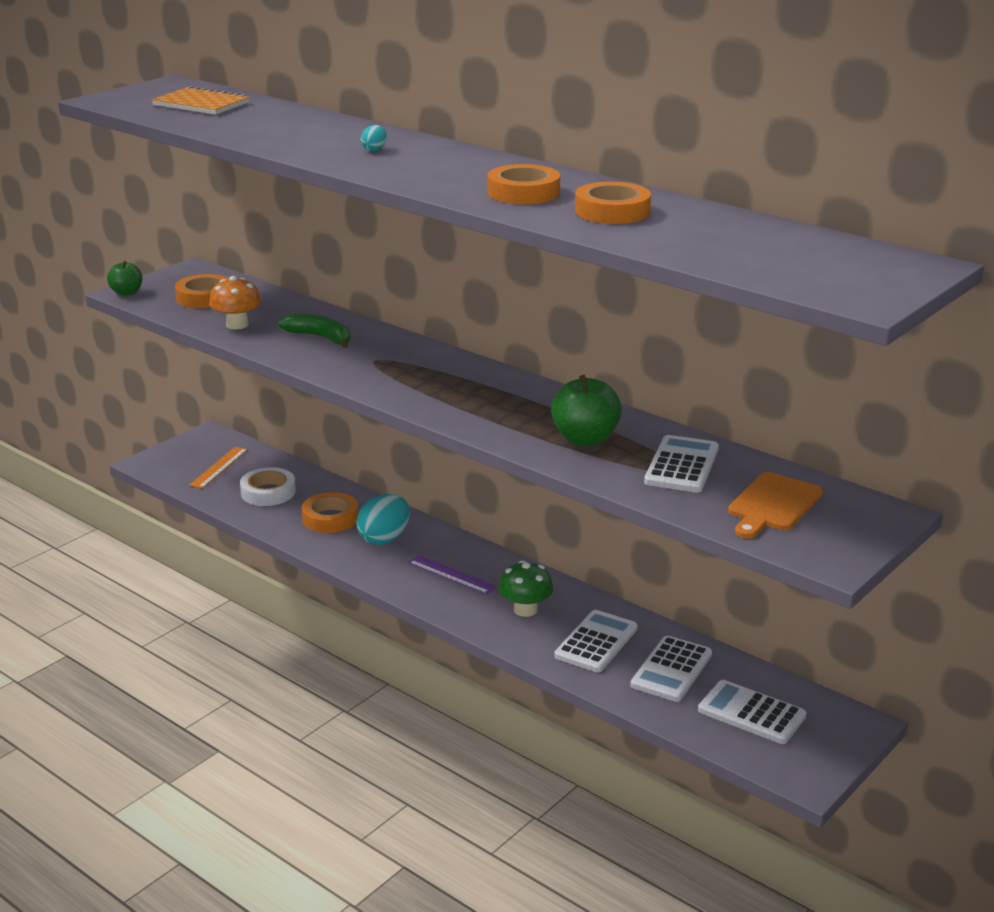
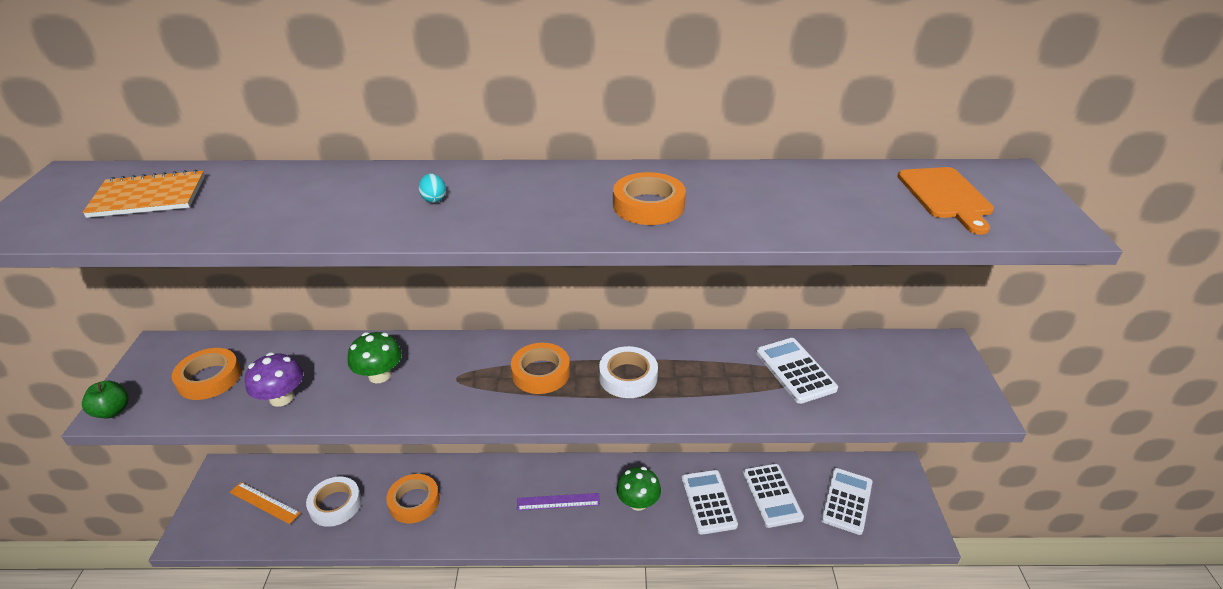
camera: 40 degrees left, 10 degrees up
(219, 467) = (264, 502): orange ruler -> orange ruler turned 45 degrees counterclockwise
(237, 325) = (281, 398): orange mushroom -> purple mushroom
(320, 337) = (379, 375): green banana -> green mushroom
(384, 538) = (476, 497): turquoise egg -> none
(515, 410) = (628, 377): none -> white tape
(585, 439) = (708, 380): green apple -> none
(612, 211) = (748, 200): orange tape -> orange tape (541, 373)
(751, 713) = (846, 501): white calculator -> white calculator turned 120 degrees clockwise
(773, 505) = (887, 376): orange cutting board -> orange cutting board (946, 196)

